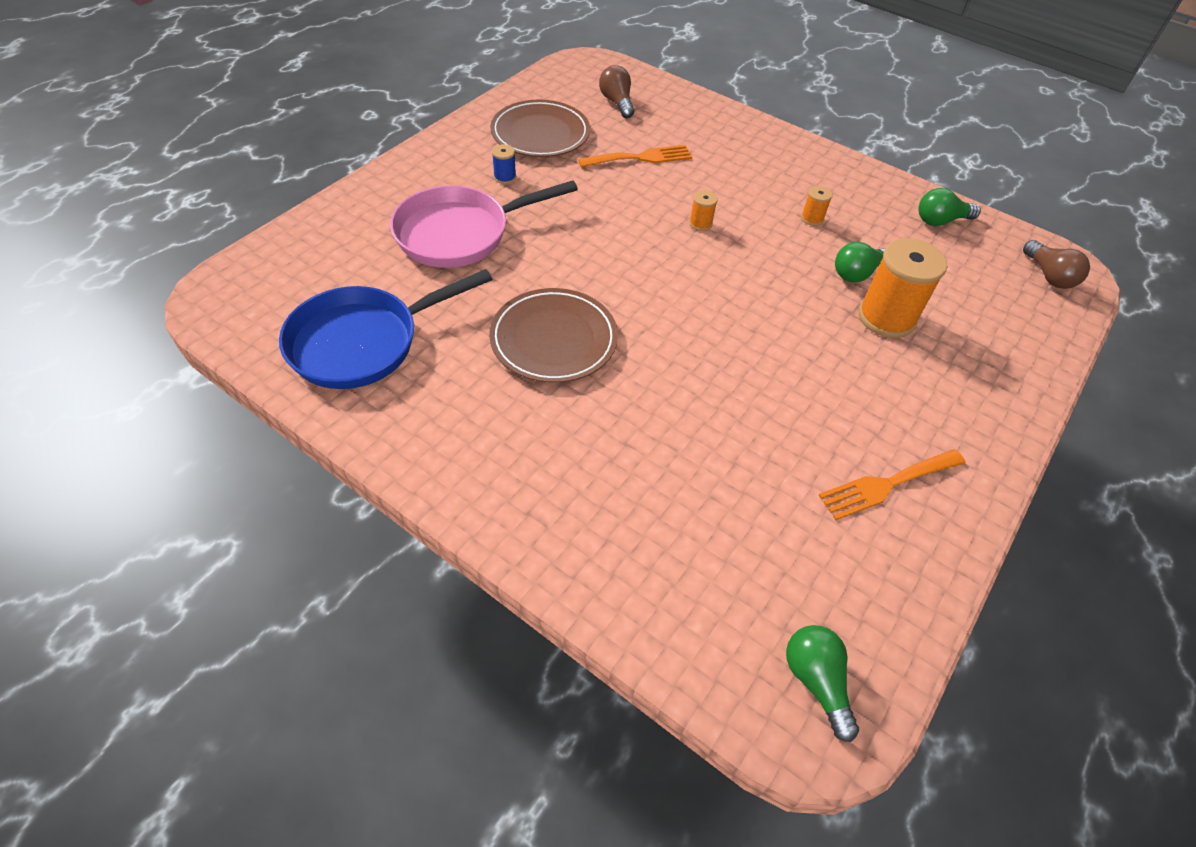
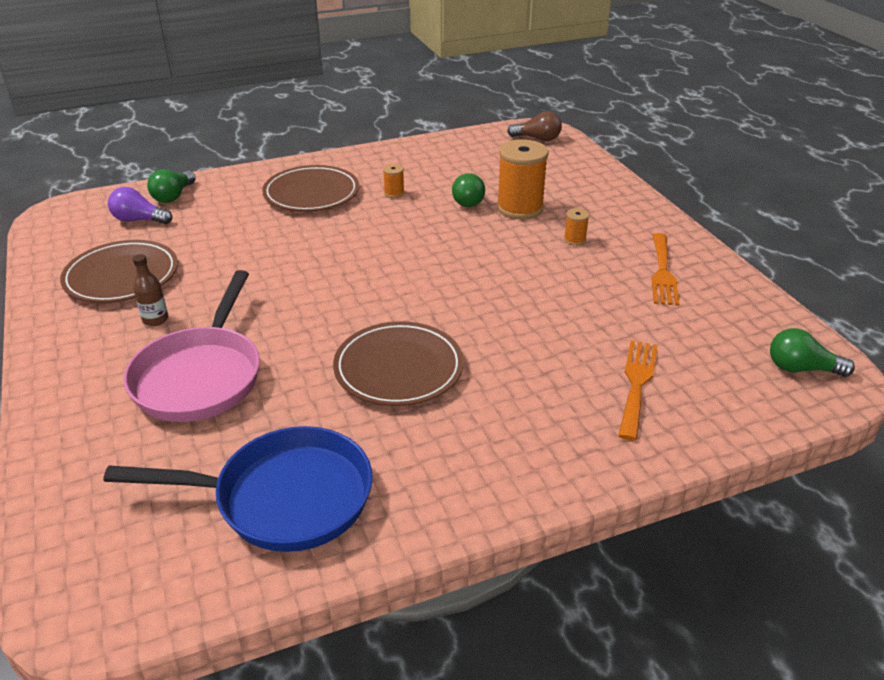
camera: 55 degrees left, 15 degrees down
(363, 342) = (284, 497): blue pan -> blue pan turned 90 degrees counterclockwise
(505, 177) = (155, 320): blue spool -> brown bottle
(617, 102) = (139, 220): brown light bulb -> purple light bulb
(640, 158) = (229, 237): orange fork -> orange fork (636, 383)
(700, 223) = (343, 241): orange spool -> orange spool (574, 240)
(754, 169) = (311, 193): none -> brown plate
(940, 221) = (451, 149): green light bulb -> green light bulb (173, 196)

